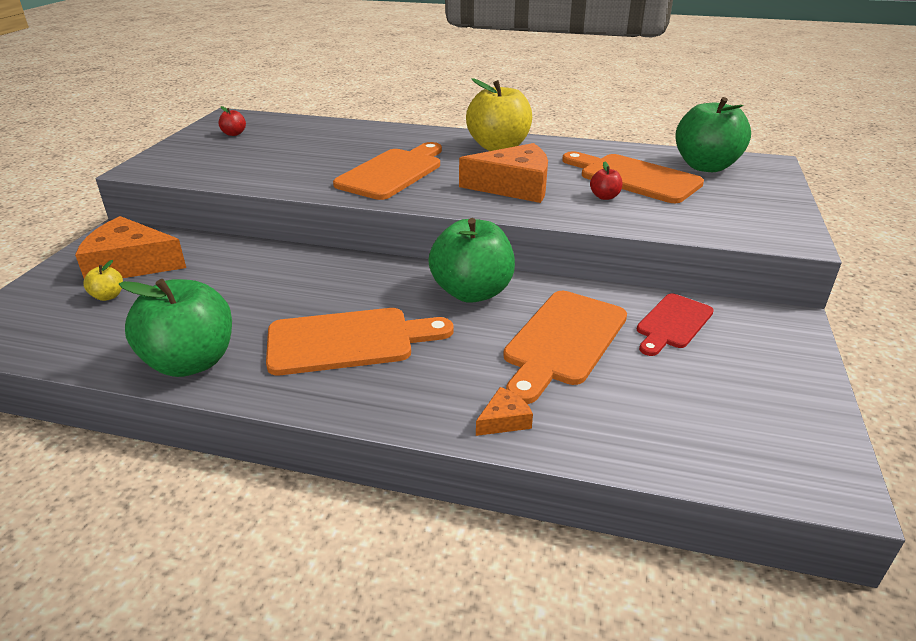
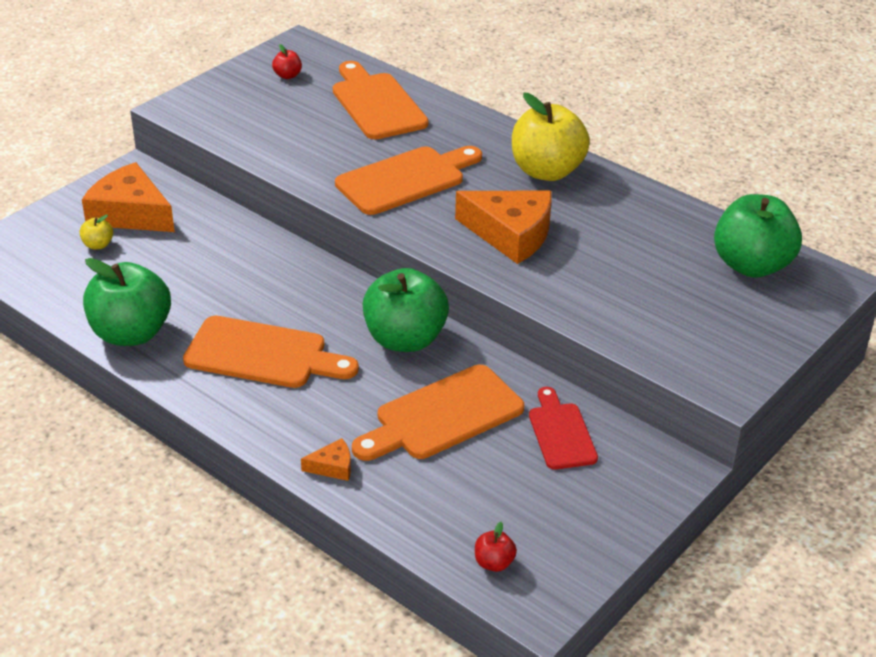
camera: 25 degrees right, 5 degrees up
(604, 197) = (590, 275): red apple -> red apple (494, 563)
(634, 177) = (651, 258): orange cutting board -> orange cutting board (376, 104)
(673, 323) = (561, 433): red cutting board -> red cutting board turned 105 degrees clockwise

